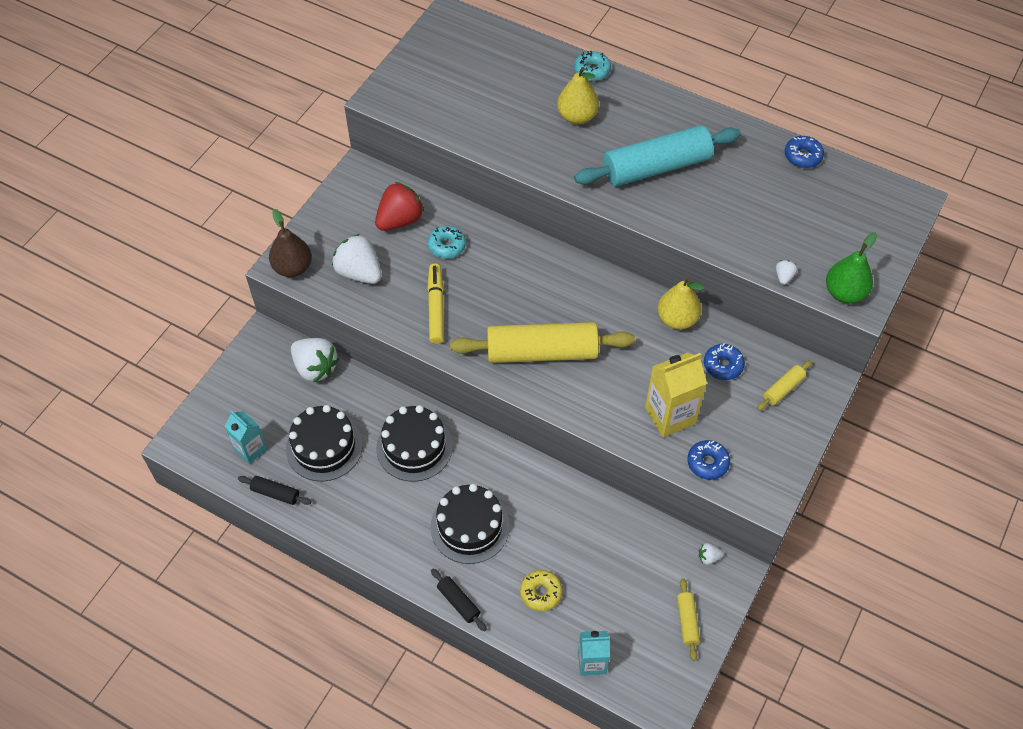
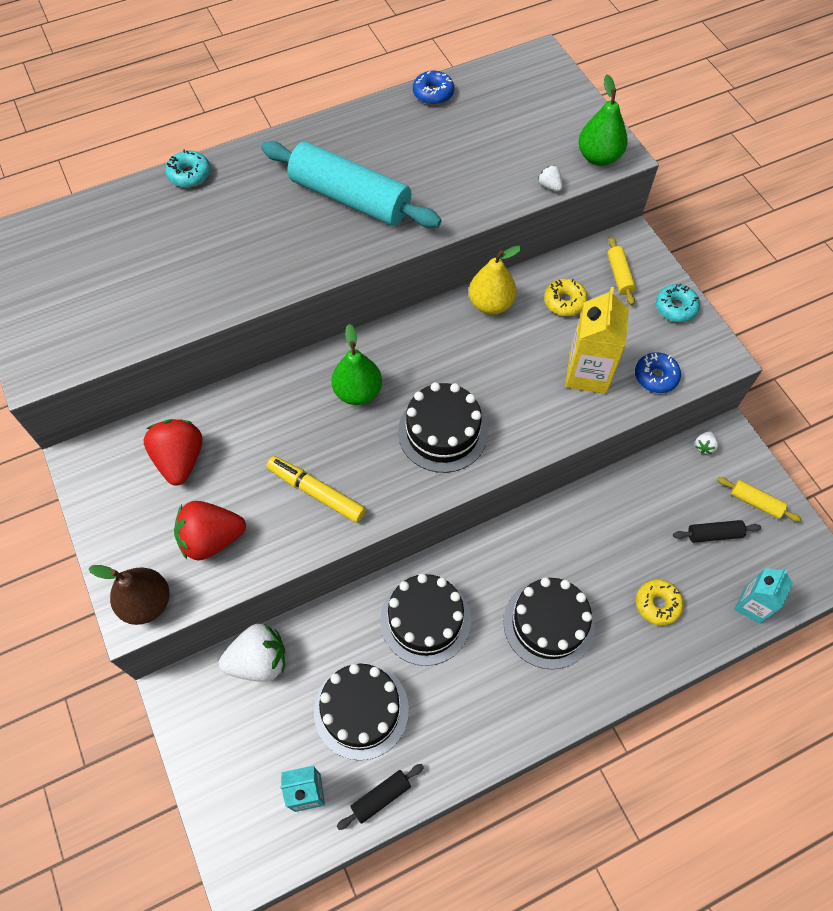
camera: 55 degrees left, 5 degrees up
(359, 272) = (212, 539): white strawberry -> red strawberry
(447, 246) = (250, 436): turquoise donut -> turquoise donut (675, 307)
(458, 602) = (623, 685): black rolling pin -> black rolling pin (714, 534)
(531, 284) = (358, 392): none -> green pear
(541, 352) = (442, 432): yellow rolling pin -> black cake
(577, 117) = (233, 220): yellow pear -> none
(656, 167) = (350, 198): turquoise rolling pin -> turquoise rolling pin turned 75 degrees counterclockwise
(723, 365) = (564, 302): blue donut -> yellow donut

